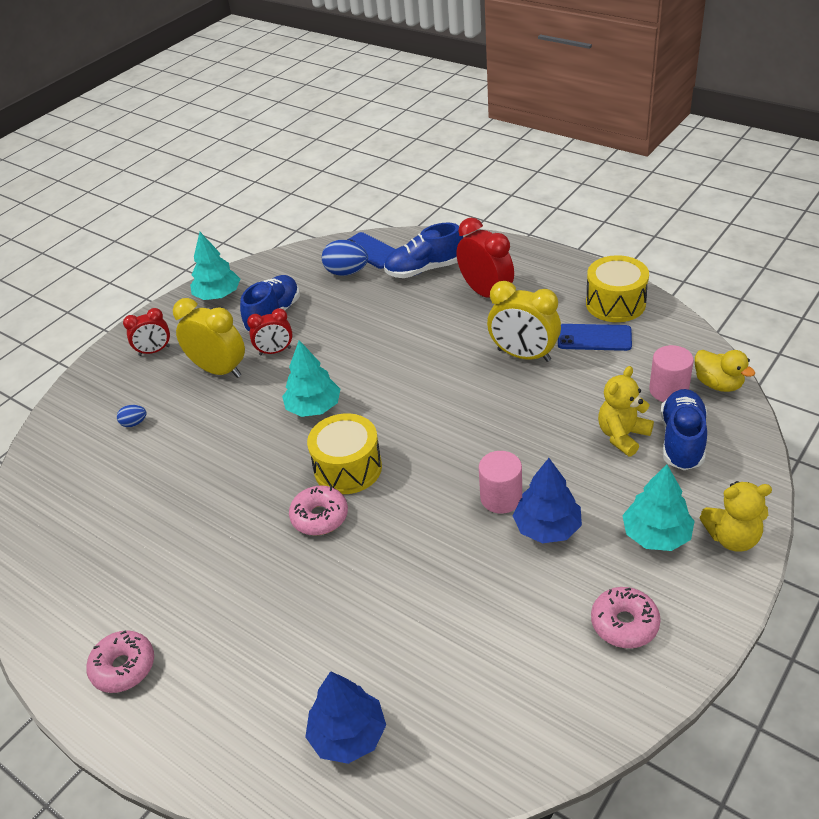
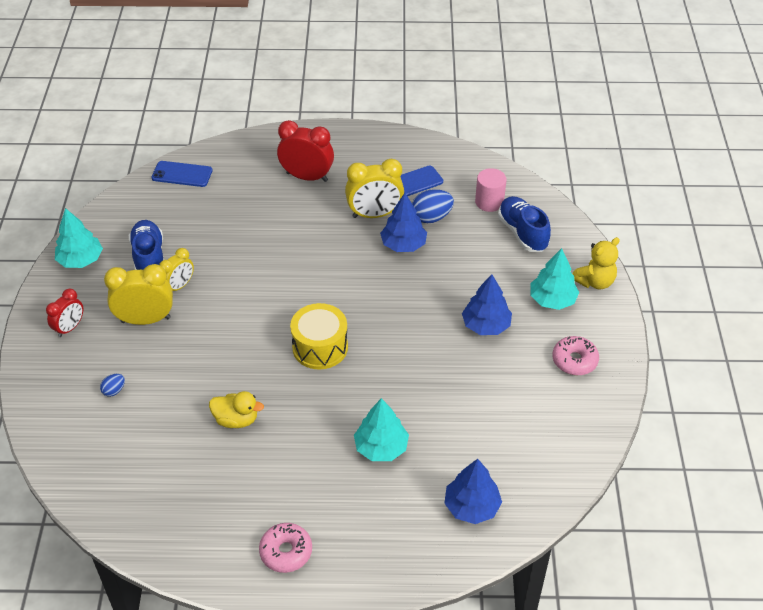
camera: 40 degrees left, 5 degrees up
(275, 351) = (179, 286): red clock -> yellow clock
(314, 407) = (253, 316): turquoise tree -> turquoise tree (381, 447)
(320, 517) = (331, 389): pink donut -> none
(346, 272) = (178, 199): blue egg -> blue egg (431, 217)
(424, 269) = (241, 175): blue shoe -> none
(501, 498) = (441, 320): pink cylinder -> none
(528, 398) = (403, 244): none -> blue tree
(615, 303) = (407, 152): yellow drum -> none
(622, 436) = (484, 245): yellow teddy bear -> none
(718, 384) = (516, 185): yellow duck -> yellow duck (236, 420)

